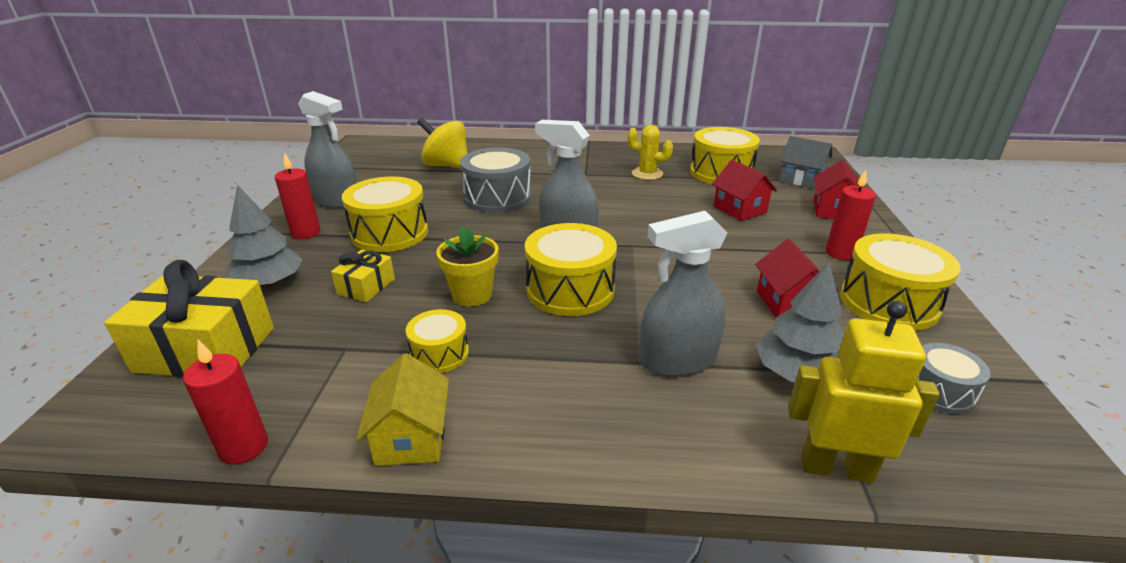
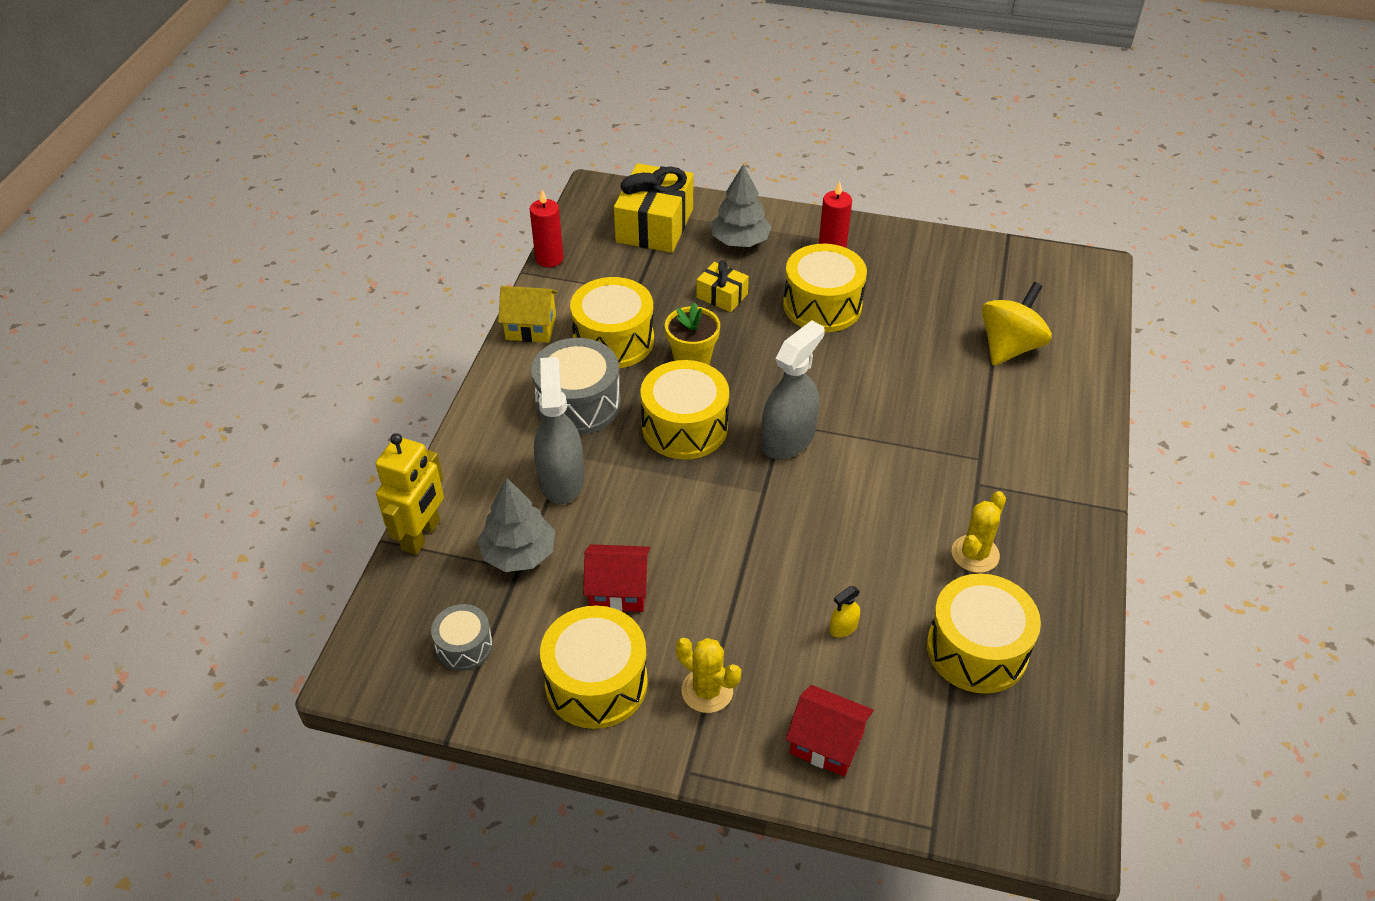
camera: 100 degrees right, 15 degrees up
(337, 200) = (906, 263): grey spray bottle -> none
(439, 354) = (613, 340): yellow drum -> yellow drum, size x1.78
(497, 198) = (903, 389): grey drum -> grey drum (578, 403)
(739, 209) = (843, 627): red house -> yellow spray bottle
(801, 179) = (945, 754): grey house -> none
(840, 253) = (707, 690): red candle -> yellow cactus

